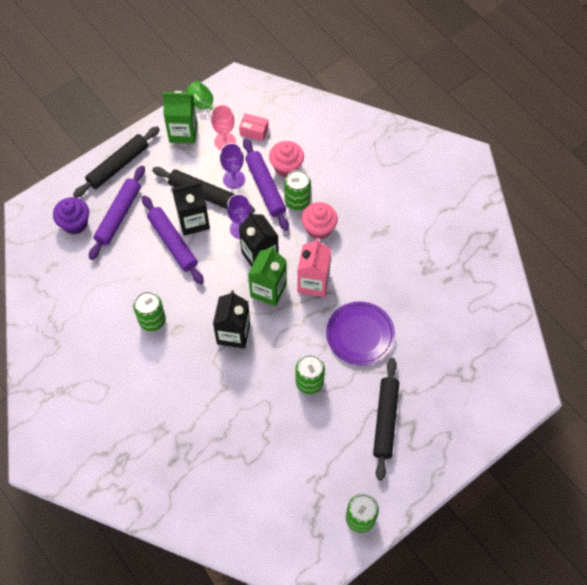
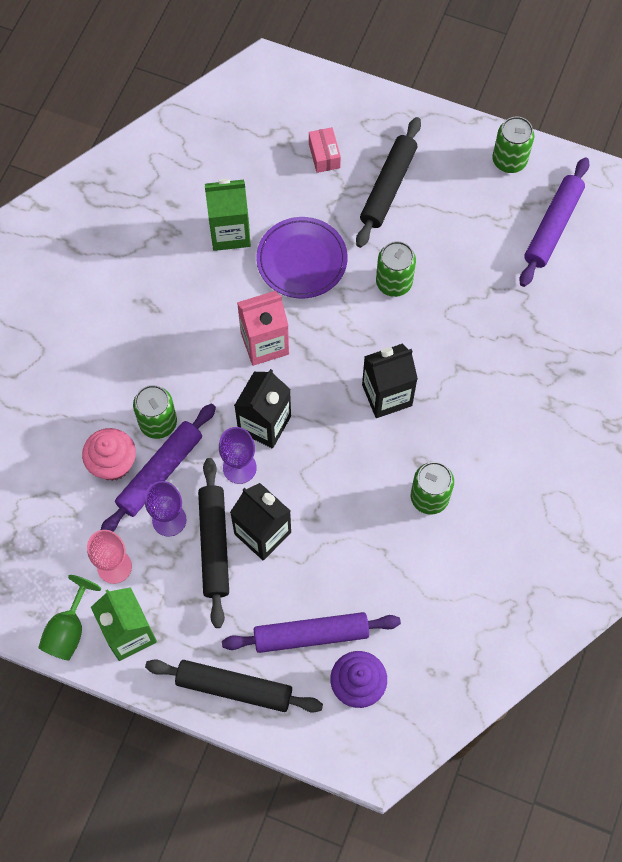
camera: 120 degrees left, 5 degrees up
(173, 243) = (309, 539): purple rolling pin -> purple rolling pin (553, 226)
(254, 131) = (76, 538): pink box -> pink box (324, 155)
(268, 290) = (305, 388): green carton -> green carton (230, 232)
(318, 229) = (185, 376): pink cupcake -> none
(385, 420) = (388, 187): black rolling pin -> black rolling pin turned 45 degrees counterclockwise

